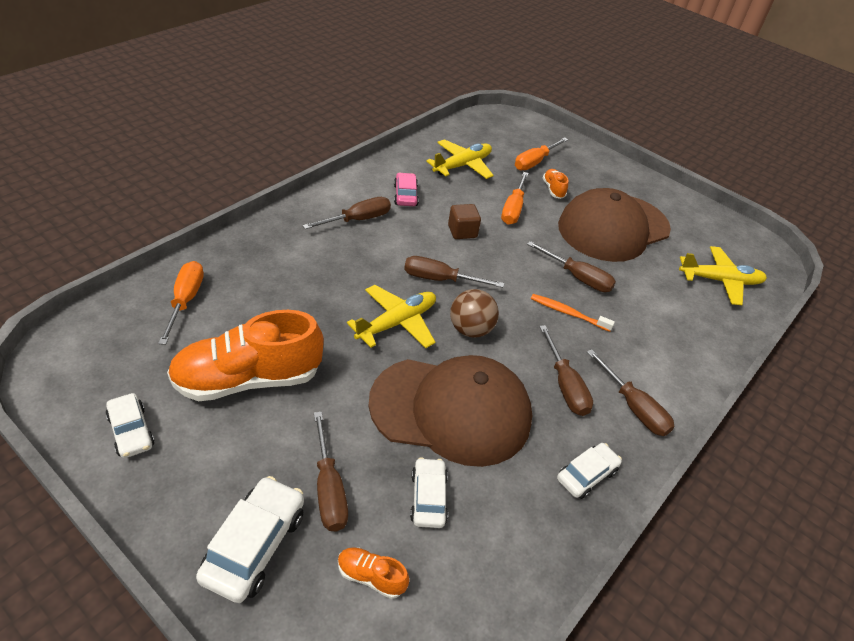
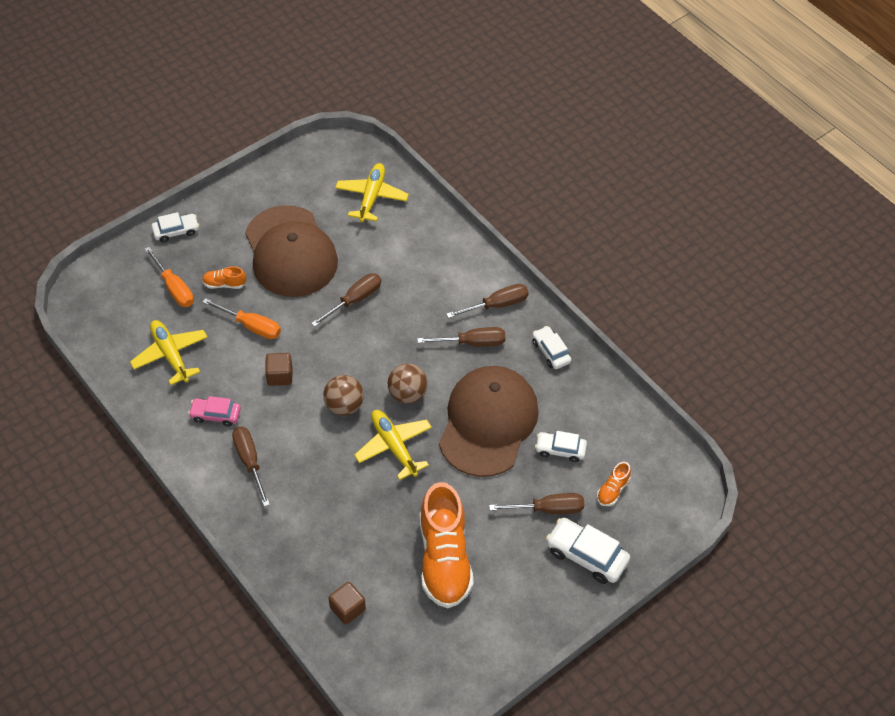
camera: 75 degrees left, 10 degrees up
(131, 431) = (487, 638): white car -> white car (176, 231)
(185, 300) = (347, 608): orange screwdriver -> brown cube
(440, 279) = (344, 406): brown screwdriver -> brown ball
(568, 313) = (397, 319): orange toothbrush -> none

